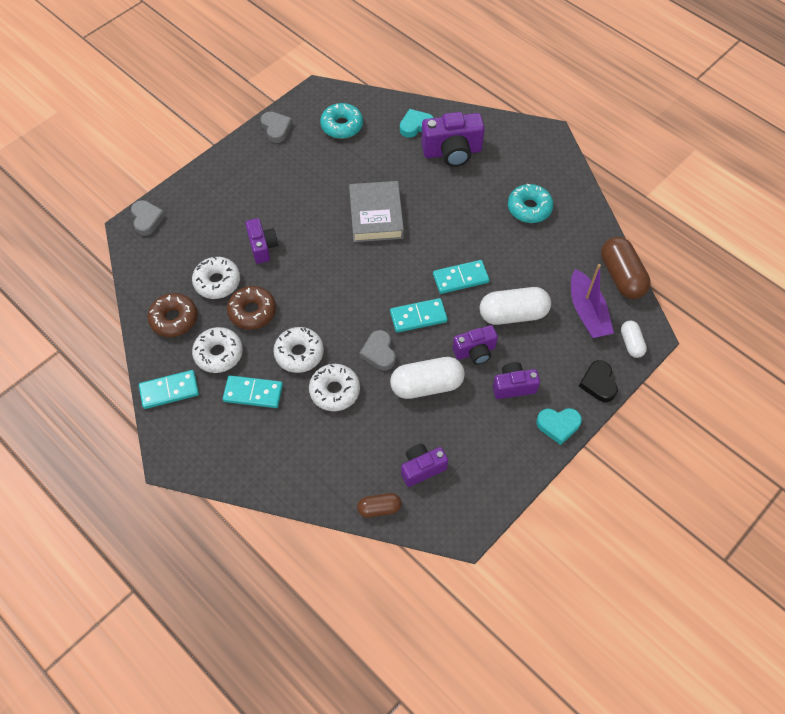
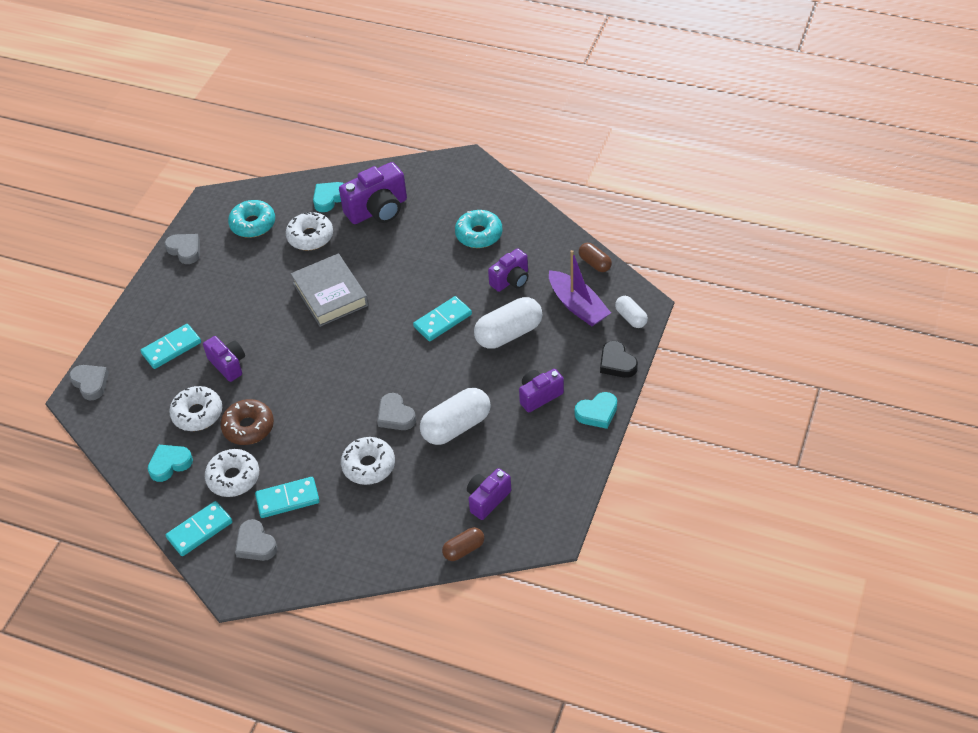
camera: 20 degrees left, 10 degrees down
(174, 319) = (170, 464): brown donut -> turquoise heart
(208, 424) = (255, 544): none -> grey heart
(299, 353) = (316, 446): white donut -> white donut (310, 237)
(418, 316) = (418, 369): turquoise domino -> turquoise domino (171, 348)
(475, 351) = (488, 379): purple camera -> purple camera (511, 280)
(621, 276) = (595, 263): brown capsule -> brown capsule, size x0.55

